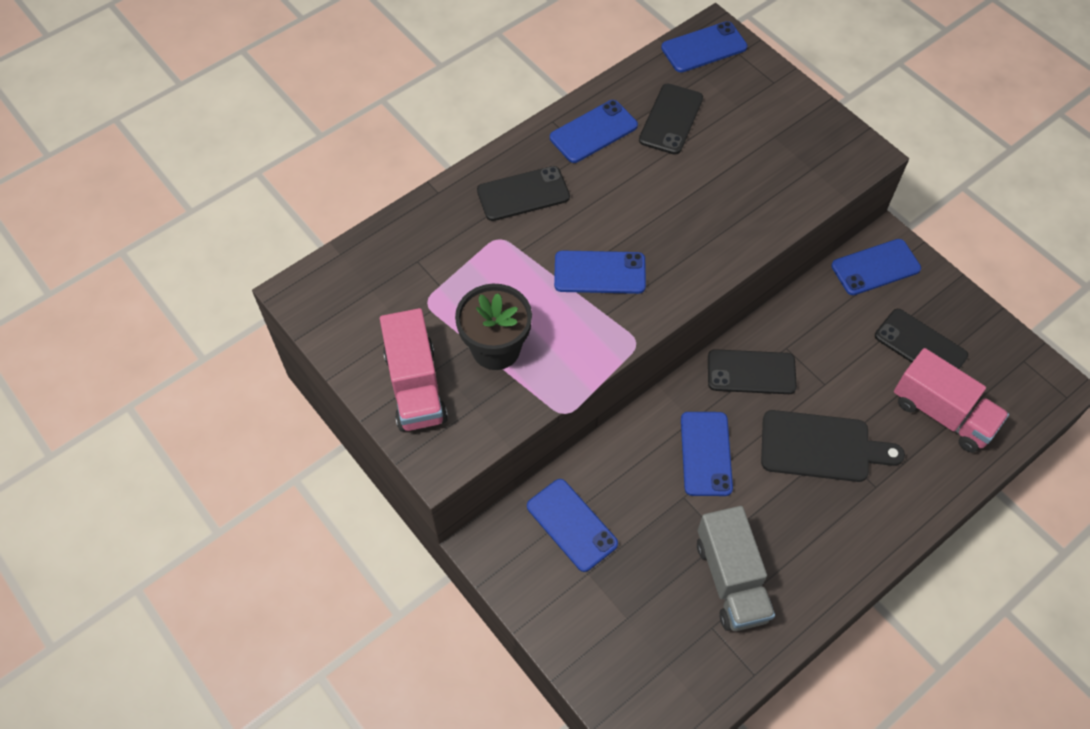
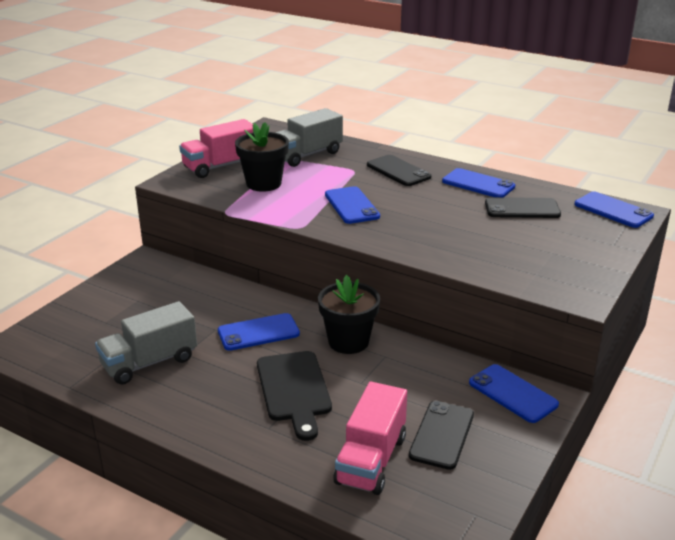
camera: 70 degrees right, 30 degrees down
(426, 275) = (307, 155): none -> grey truck
(571, 525) = (173, 287): blue phone -> none
(751, 372) = (348, 342): black phone -> black flower pot

